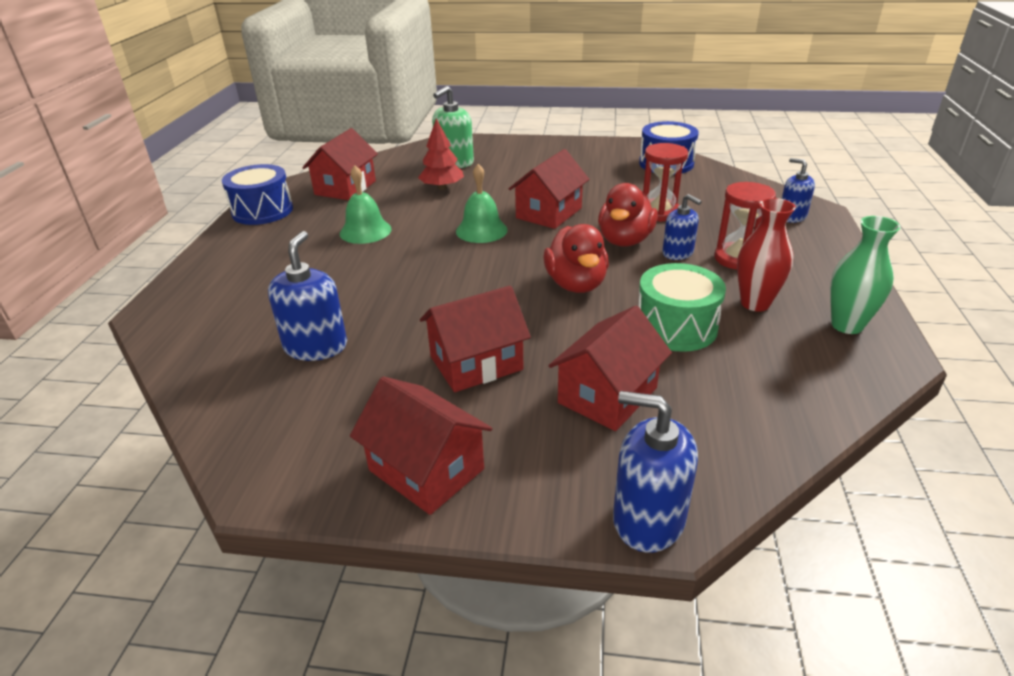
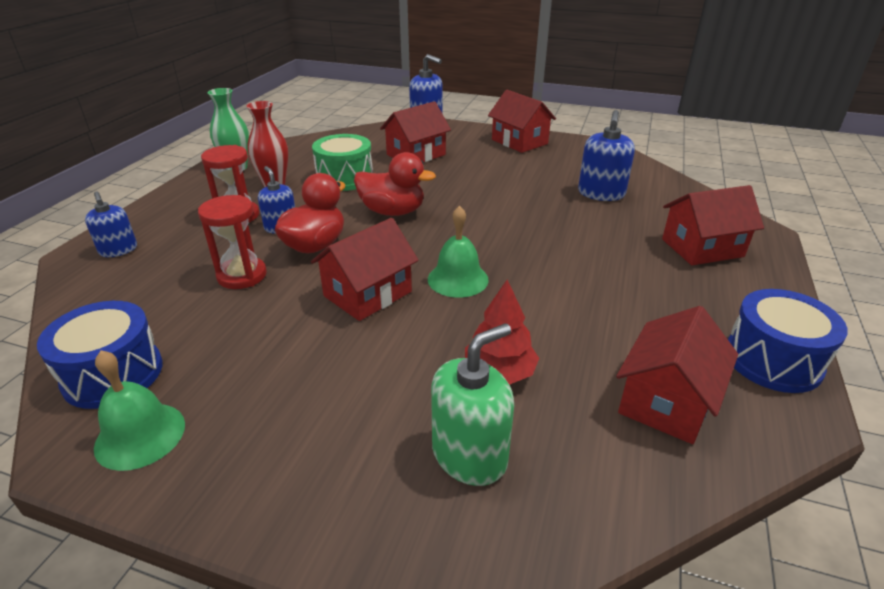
camera: 170 degrees left, 0 degrees up
(365, 231) = (599, 298): green bell -> green bell (140, 435)
(476, 363) = (487, 174): red house -> red house (702, 248)
(576, 284) = (392, 212): red duck -> red duck turned 105 degrees clockwise

